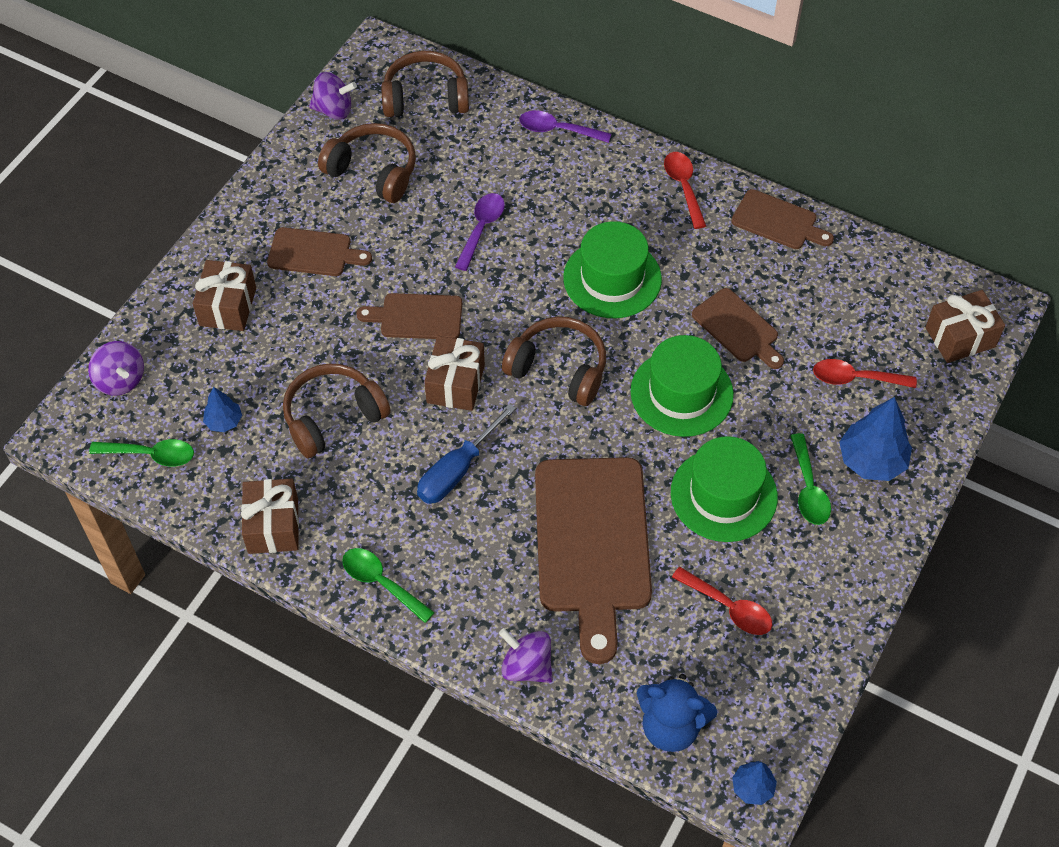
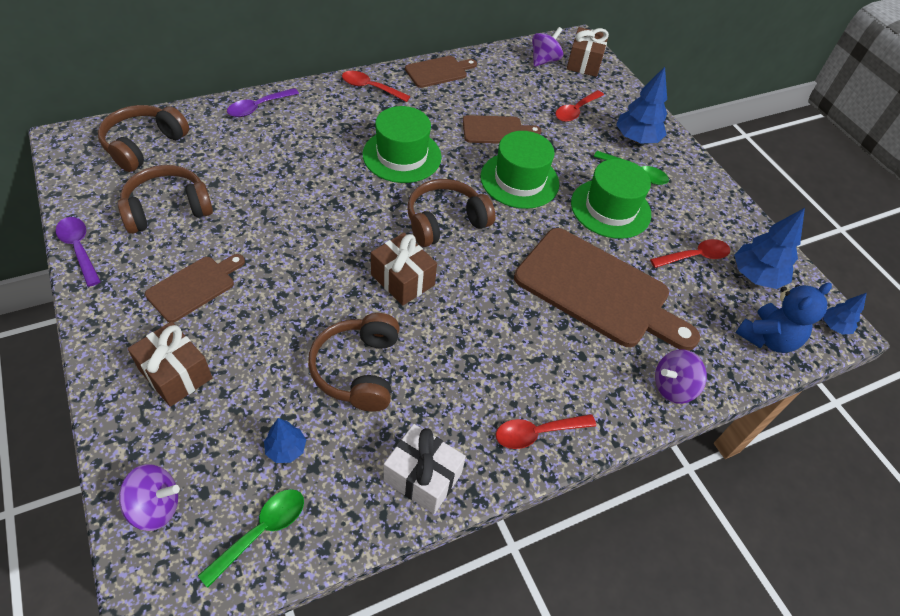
camera: 60 degrees left, 5 degrees down
(273, 526) = (422, 477): brown gift -> white gift
(334, 110) = (82, 195): purple spinning top -> purple spinning top (544, 60)
(381, 583) = (537, 433): green spoon -> red spoon
(417, 317) = (323, 265): brown cutting board -> none
(456, 471) = (477, 325): blue screwdriver -> none
(481, 228) = (289, 187): purple spoon -> purple spoon (79, 248)
(756, 680) = (756, 276): none -> blue tree

